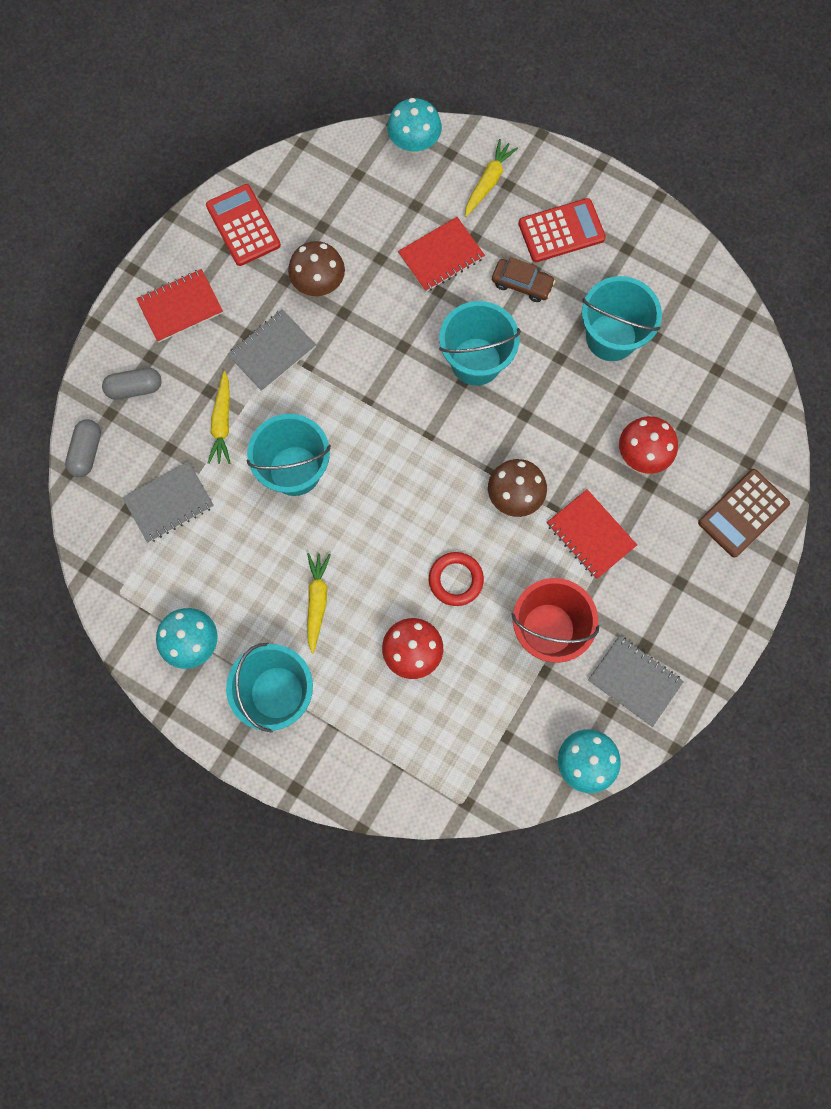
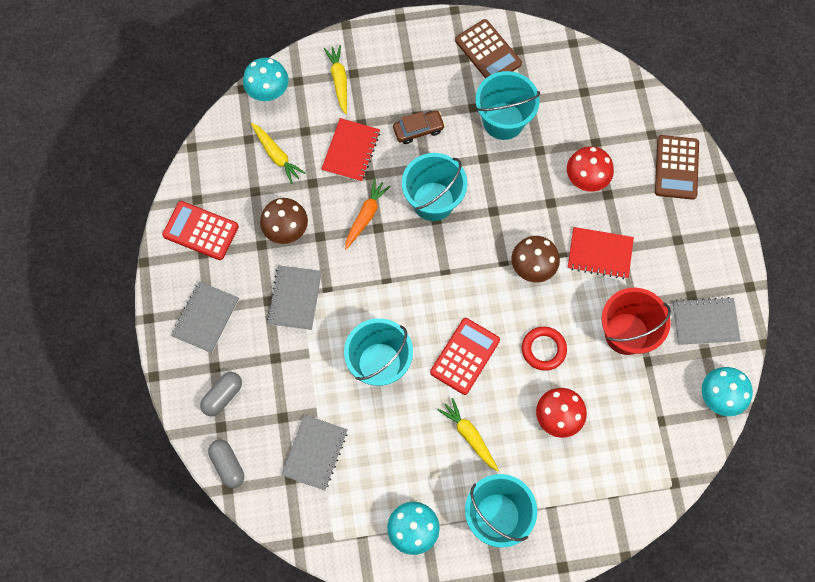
camera: 40 degrees left, 5 degrees down
(180, 307) = (205, 317): red notebook -> grey notebook
(222, 422) = (303, 371): yellow carrot -> yellow carrot (276, 155)
(401, 326) = (365, 216): none -> orange carrot
(561, 231) = (413, 77): red calculator -> red calculator (465, 356)
(656, 260) = (488, 52): none -> brown calculator

